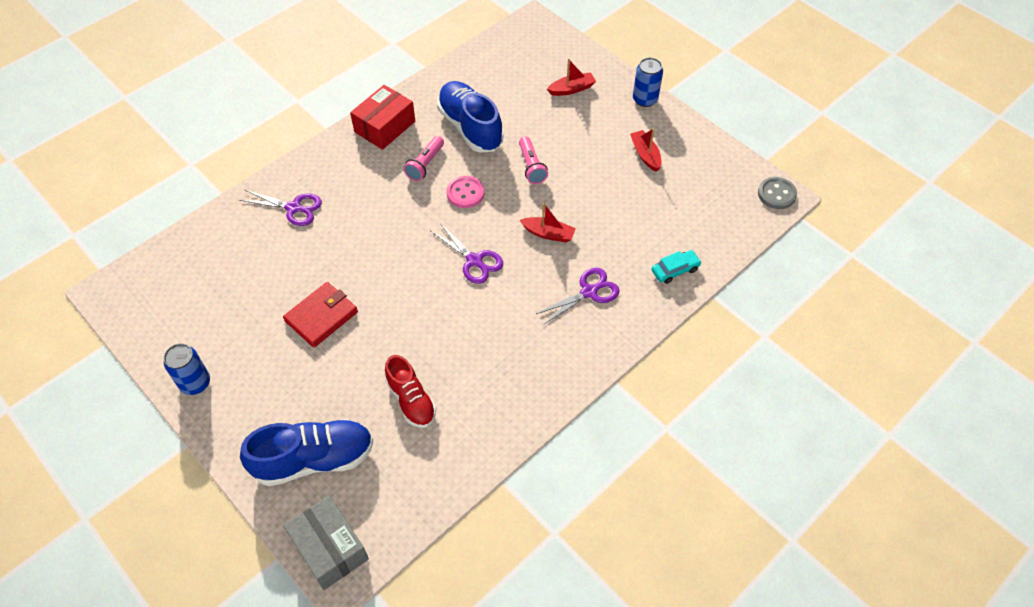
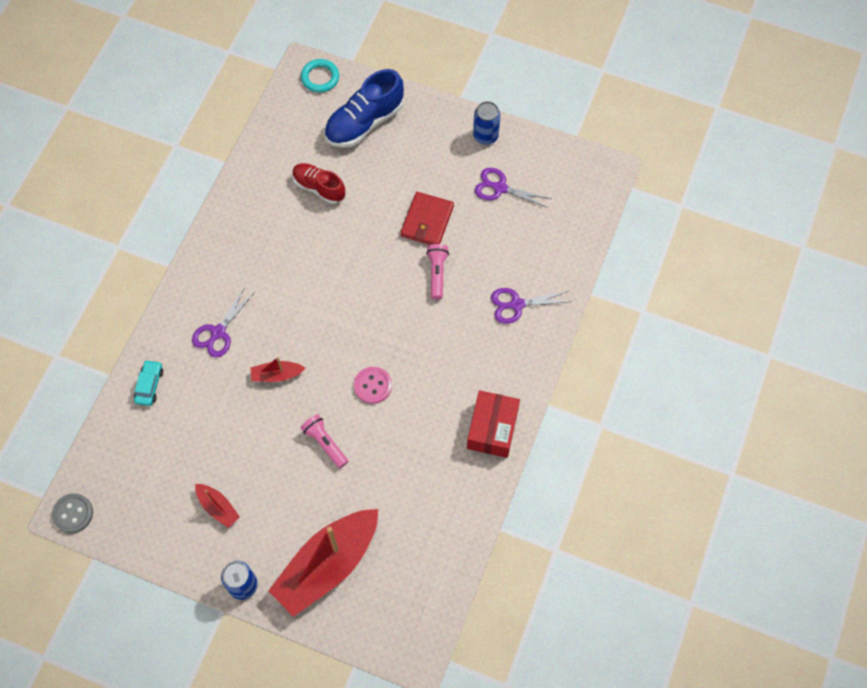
camera: 155 degrees right, 10 degrees up
(329, 548) = (320, 77): grey box -> turquoise ring
(425, 164) = (427, 401): pink flashlight -> pink flashlight (437, 273)
(470, 127) = (408, 465): blue shoe -> none
(474, 261) = (330, 321): purple scissors -> purple scissors (500, 188)
(572, 89) = (327, 565): red boat -> red boat, size x2.27
(675, 270) = (149, 385): turquoise car -> turquoise car turned 150 degrees clockwise

